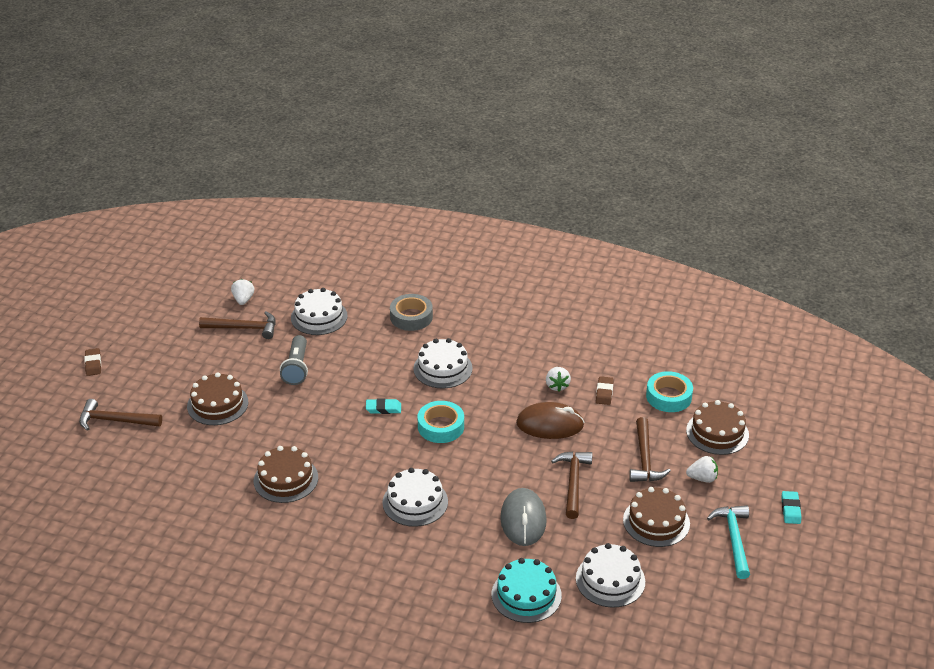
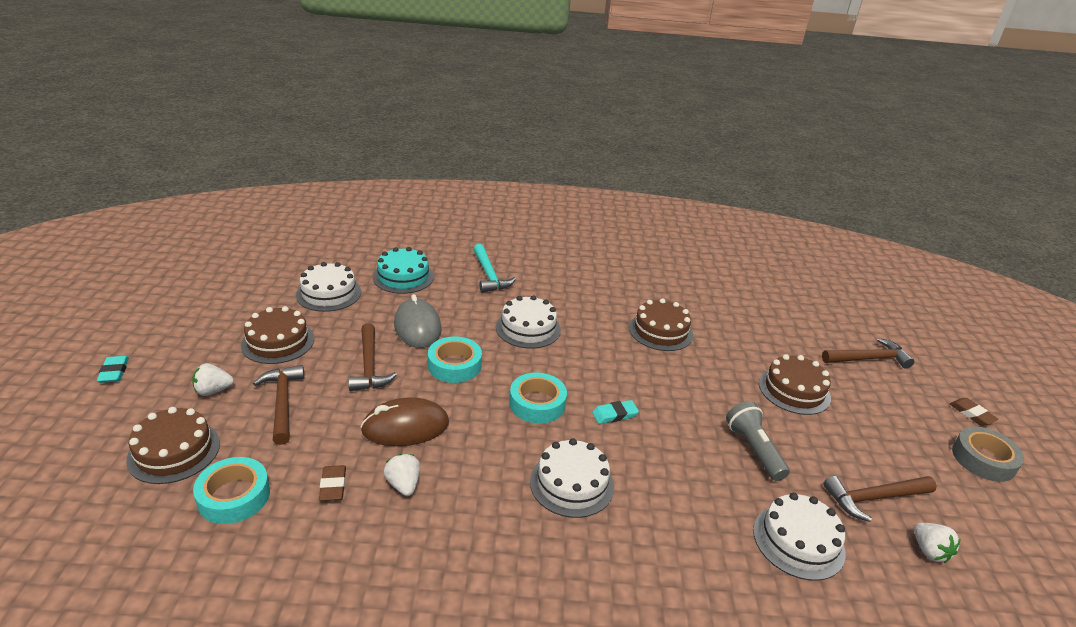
camera: 160 degrees right, 5 degrees down
(411, 317) = (666, 572): grey tape -> grey tape (983, 459)
(498, 472) = (454, 365): none -> turquoise tape
(733, 539) = (195, 336): turquoise hammer -> turquoise hammer (489, 275)

